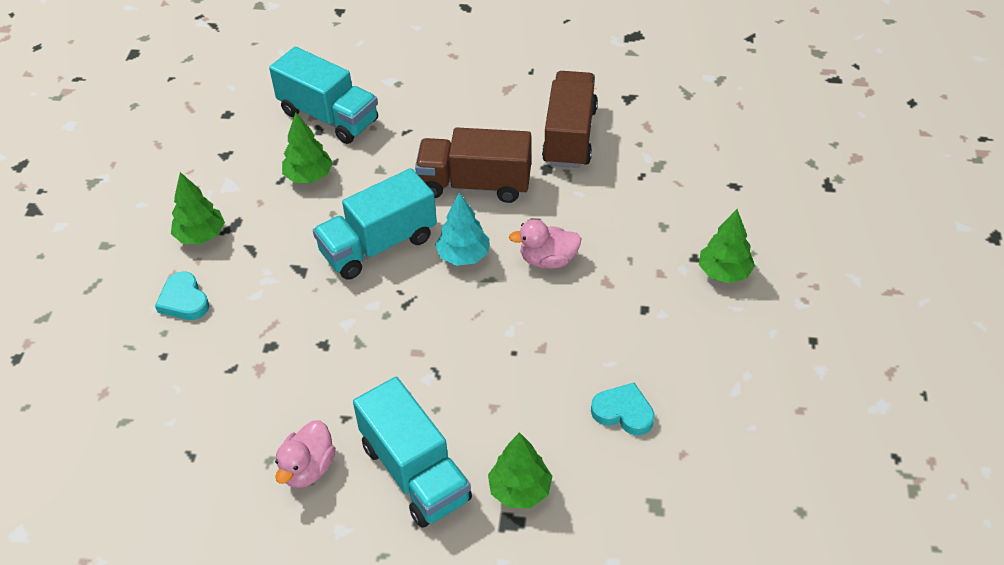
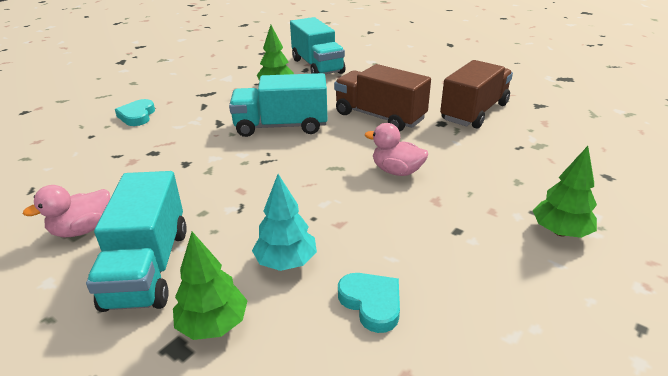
camera: 30 degrees right, 15 degrees down
(200, 235) = (184, 92): green tree -> none
(463, 256) = (333, 149): turquoise tree -> turquoise tree (286, 262)

